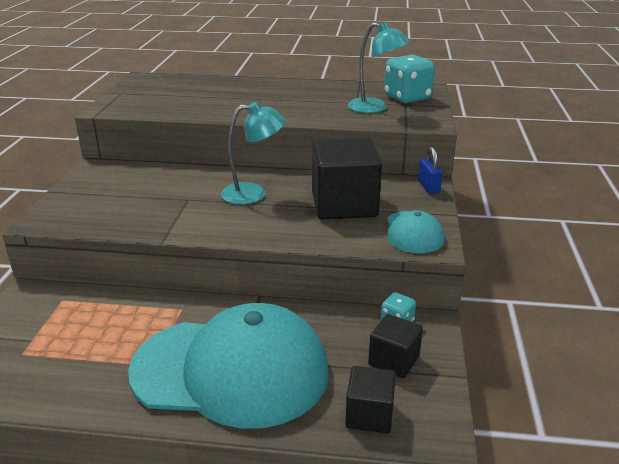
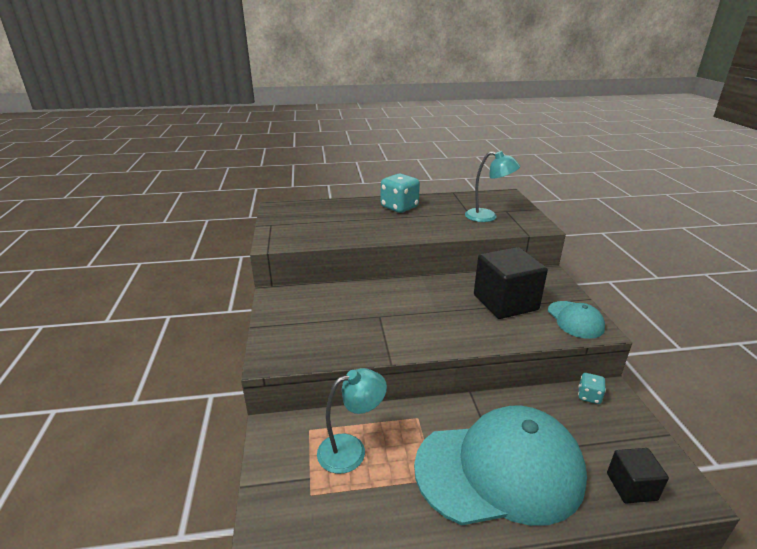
camera: 15 degrees left, 0 degrees up
(253, 193) = (428, 302): turquoise lamp -> turquoise lamp (351, 450)
(394, 360) = (611, 431): black cube -> none
(407, 98) = (502, 204): turquoise dice -> turquoise dice (399, 207)
(428, 187) = (552, 276): blue padlock -> none

